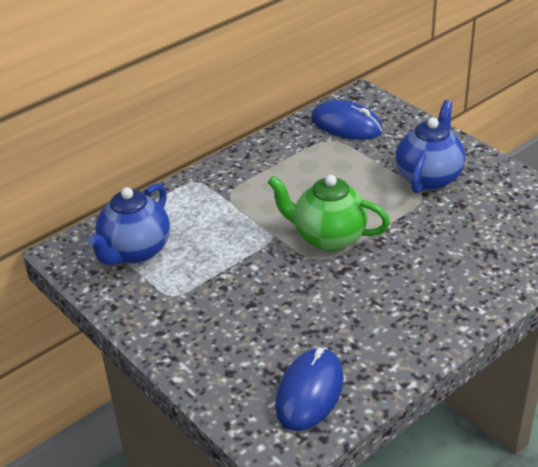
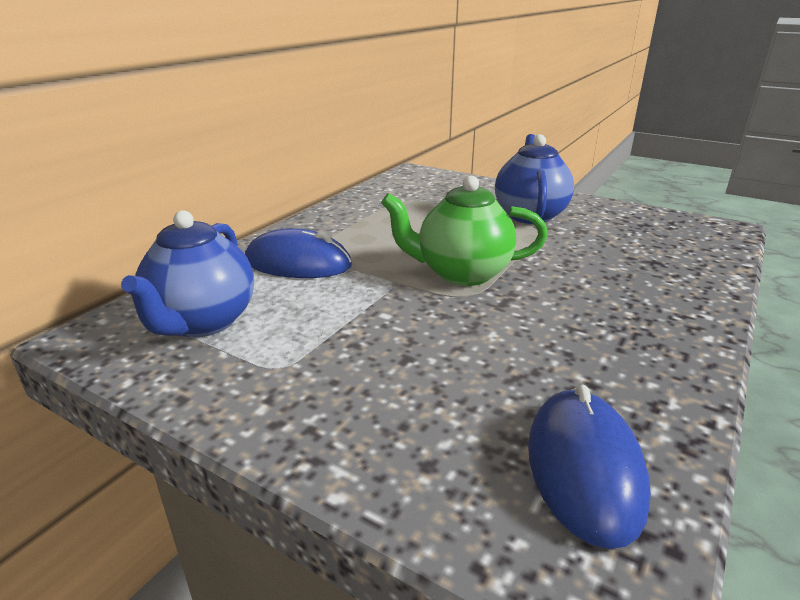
camera: 20 degrees left, 10 degrees down
(346, 125) = (413, 189): blue mouse -> blue mouse (298, 263)

